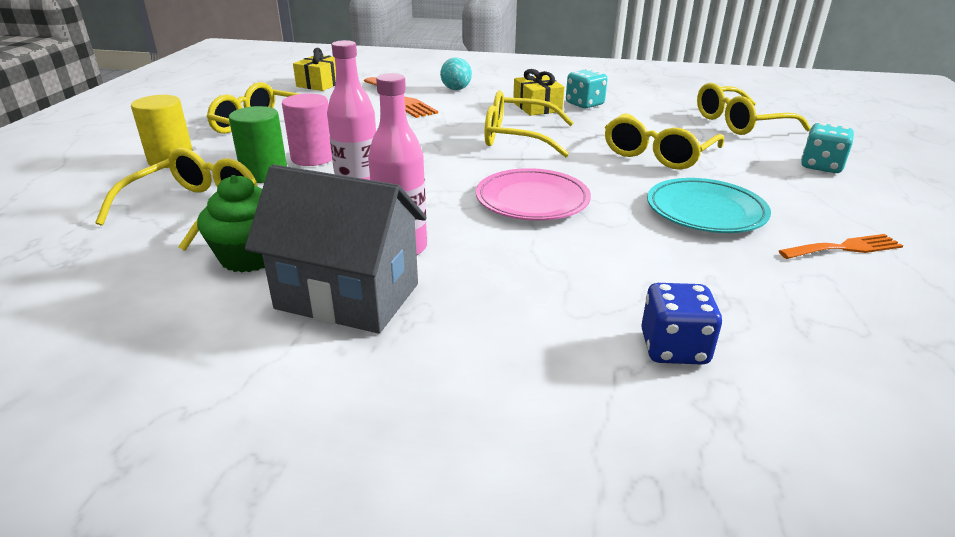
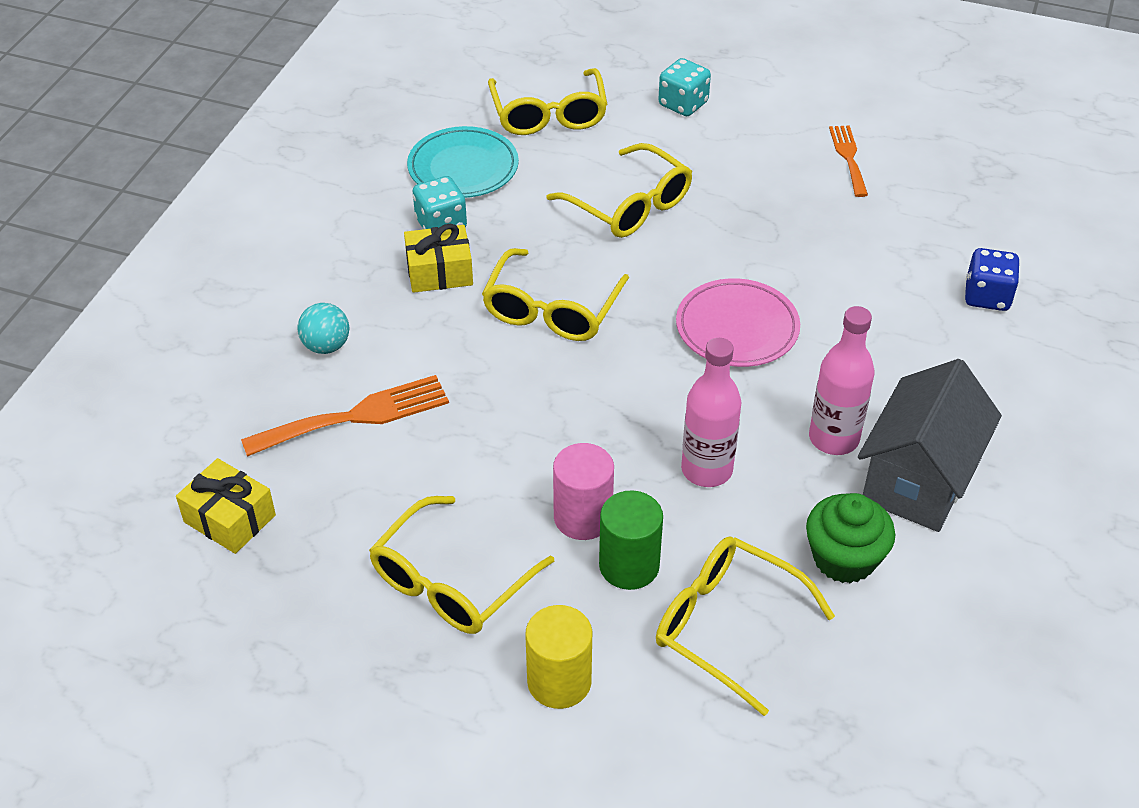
camera: 80 degrees left, 15 degrees up
(705, 211) = (774, 214): turquoise plate -> turquoise plate (463, 168)

